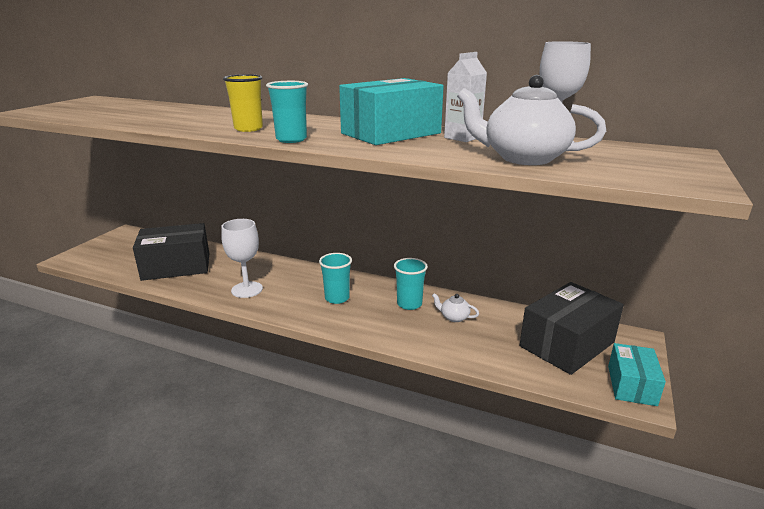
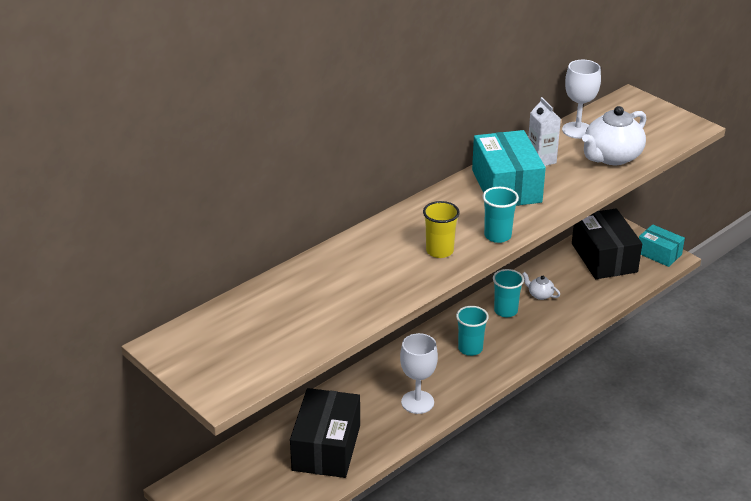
camera: 65 degrees left, 10 degrees up
(454, 317) = (540, 295): white teapot -> white teapot turned 75 degrees clockwise

